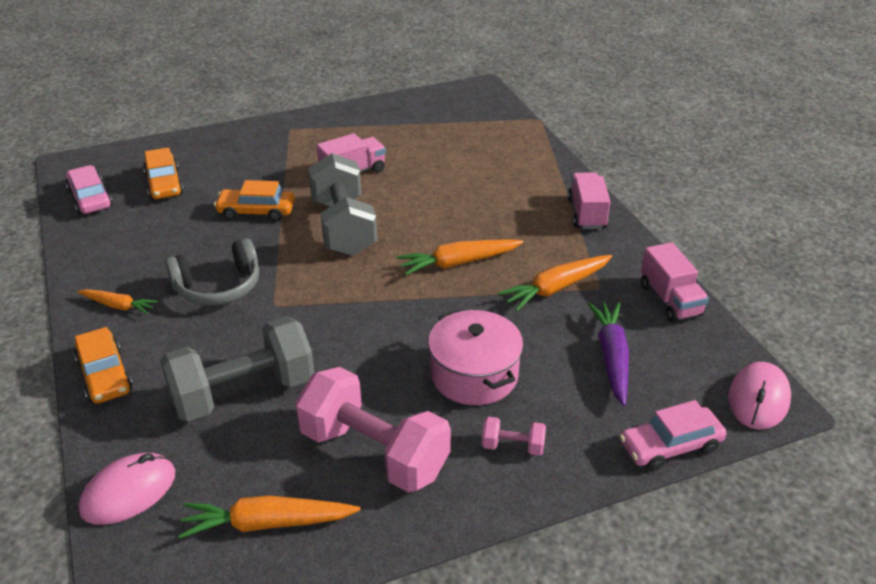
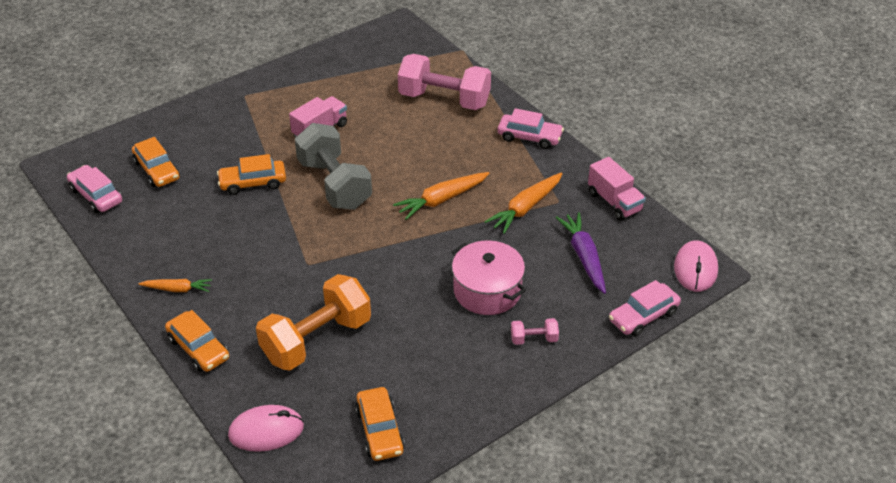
camera: 15 degrees left, 5 degrees up
(129, 492) = (266, 431): pink mouse -> pink mouse turned 45 degrees clockwise
(218, 287) = (254, 257): grey headphones -> none
(243, 392) = (316, 339): grey dumbbell -> orange dumbbell
(267, 523) = (380, 430): orange carrot -> orange car
(374, 452) = (435, 364): pink dumbbell -> pink dumbbell (444, 99)
(586, 214) = (529, 137): pink truck -> pink car

